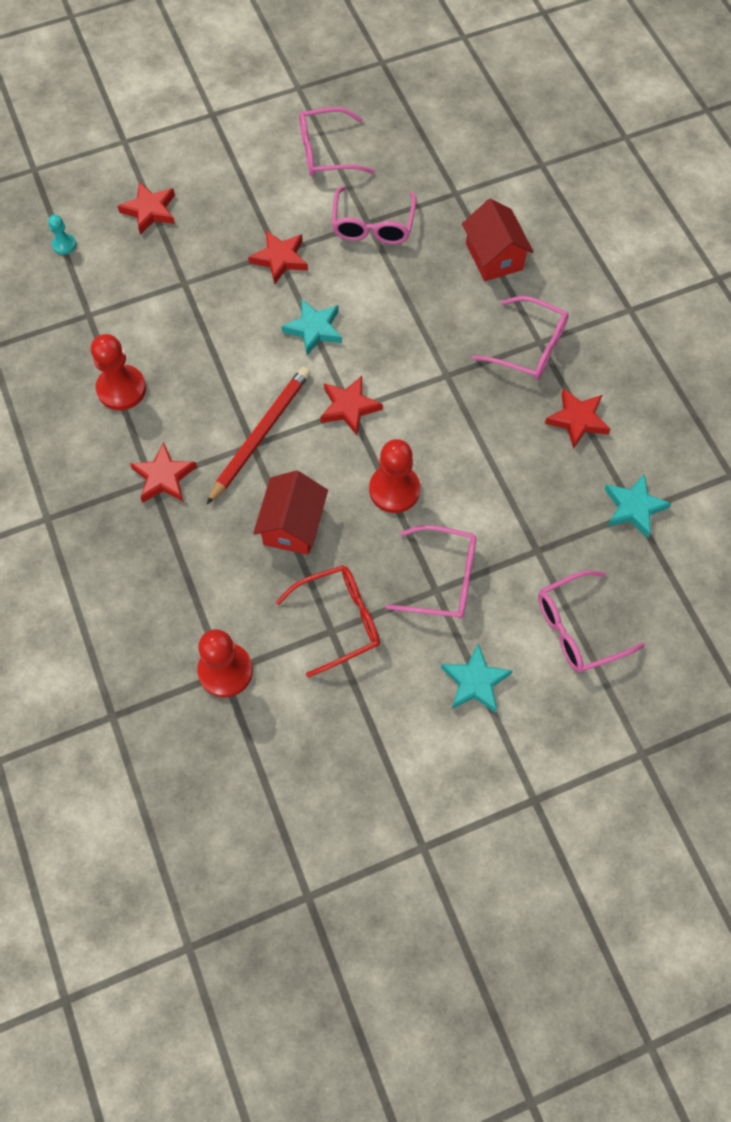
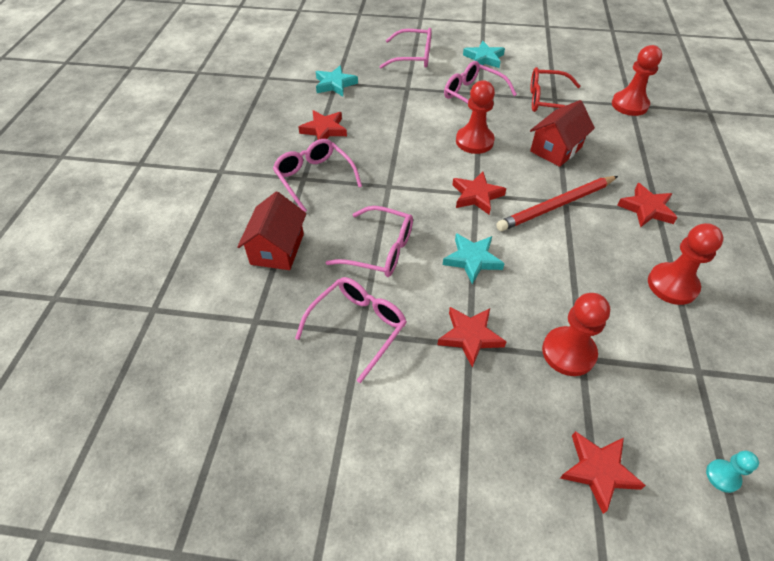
camera: 150 degrees left, 15 degrees down
(196, 282) = (568, 352): none -> red pawn
(326, 152) = (346, 441): pink glasses -> pink glasses (380, 250)

